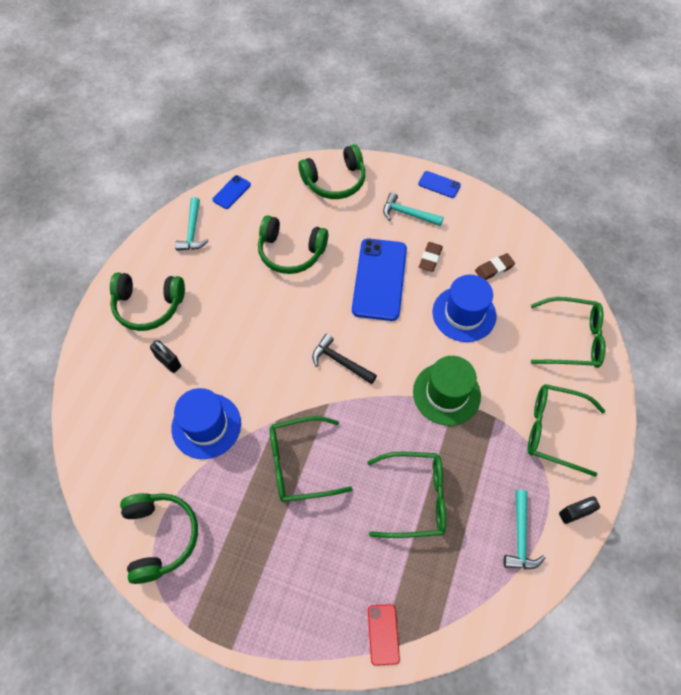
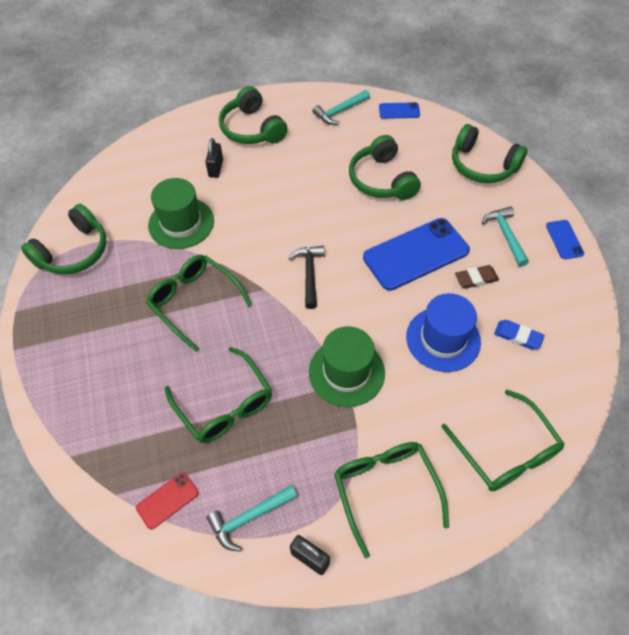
camera: 55 degrees right, 5 degrees down
(206, 425) = (181, 223): blue hat -> green hat
(383, 634) = (85, 451): red phone -> red phone (167, 500)
(494, 269) = (518, 336): brown eraser -> blue eraser

